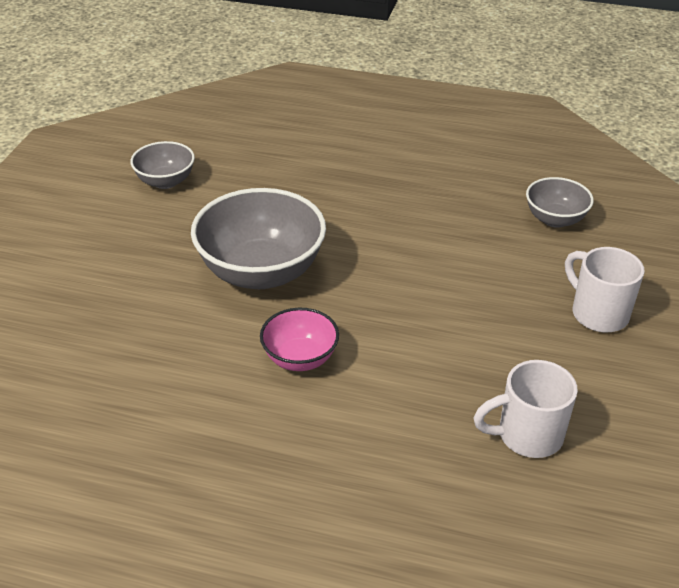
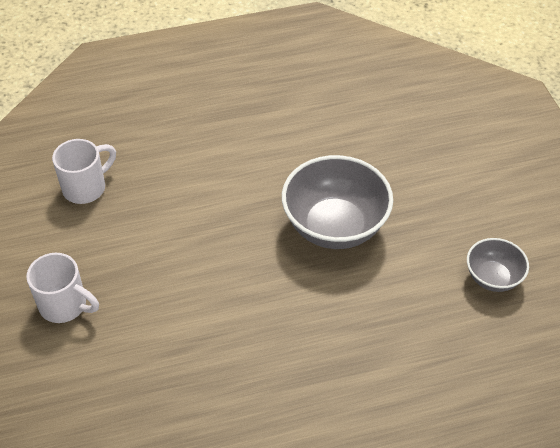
camera: 150 degrees right, 10 degrees up
(300, 358) = (255, 175): pink bowl -> none
(555, 219) = (132, 401): grey bowl -> none

